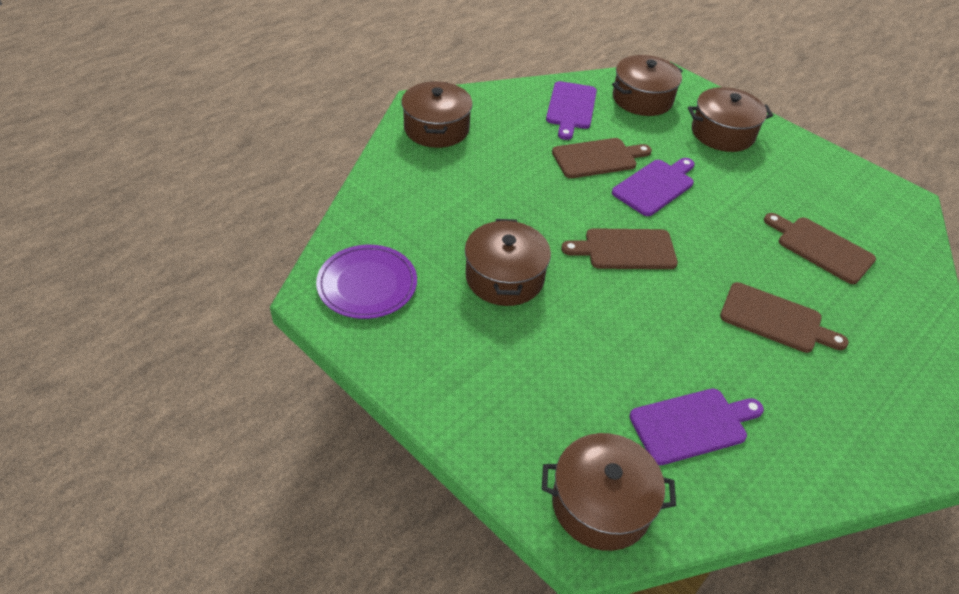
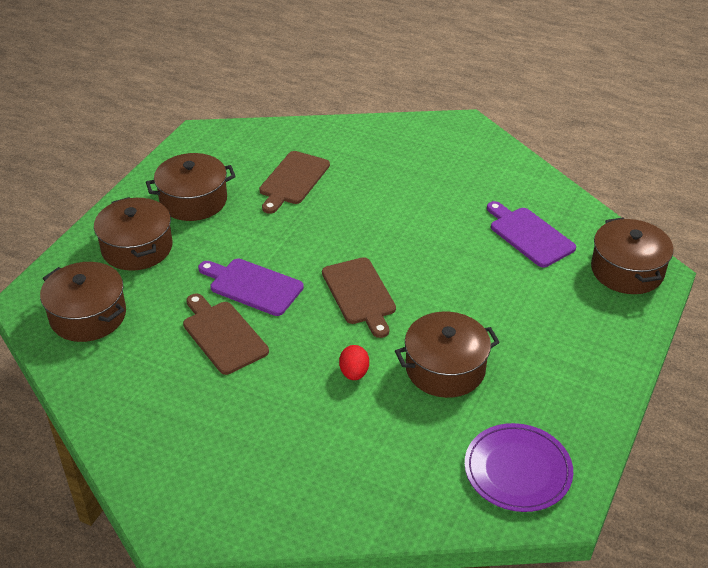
camera: 105 degrees left, 5 degrees down
(436, 128) = (223, 494): brown pot -> brown pot (193, 200)
(524, 219) = (354, 373): none -> red egg
(571, 108) = (129, 374): purple cutting board -> none
(775, 319) = (395, 201): brown cutting board -> none

